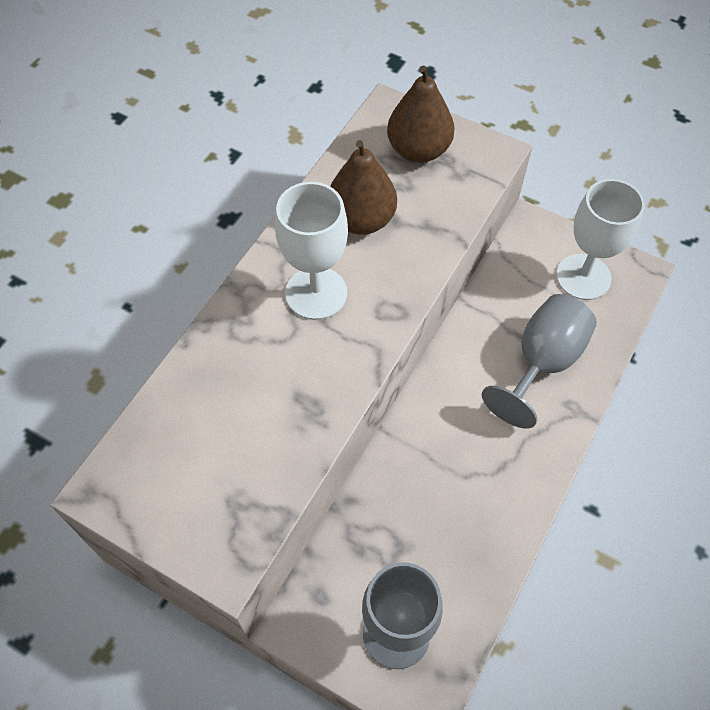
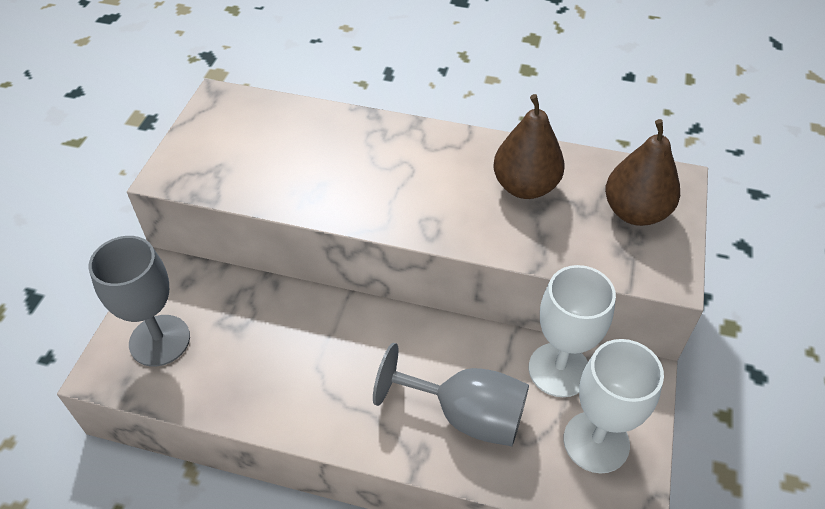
camera: 75 degrees right, 10 degrees down
(316, 293) = (429, 173): white goblet -> white goblet (559, 370)

